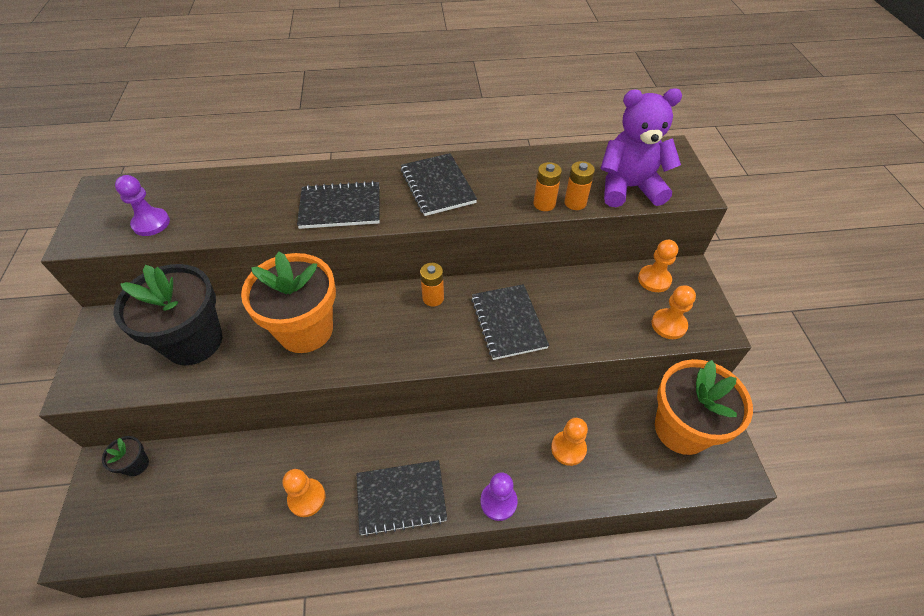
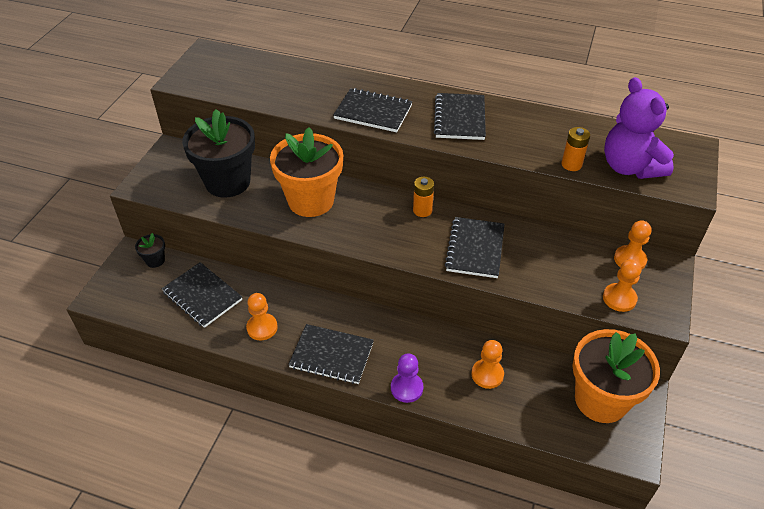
camera: 25 degrees right, 5 degrees down
(151, 223) = (231, 84): purple pawn -> none
(216, 487) = (202, 296): none -> black notebook
(544, 204) = (543, 157): orange battery -> none
(629, 188) = (630, 167): purple teddy bear -> purple teddy bear turned 135 degrees counterclockwise

